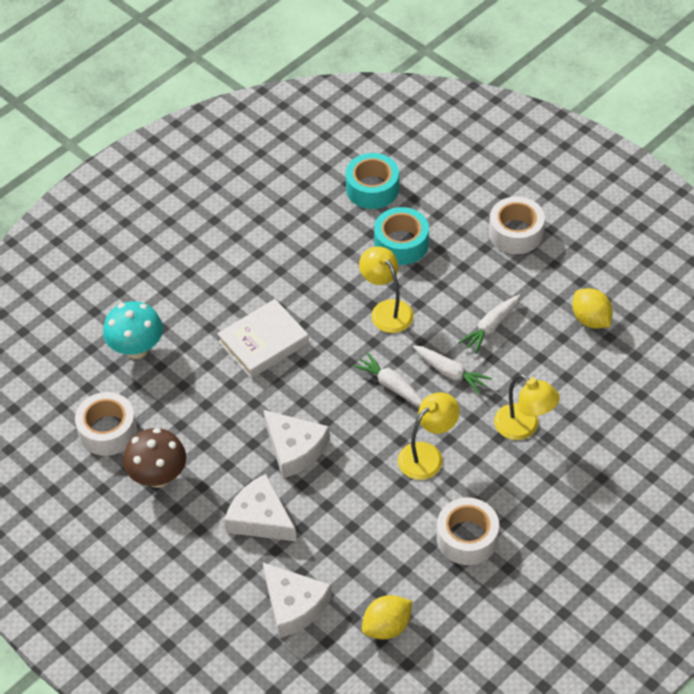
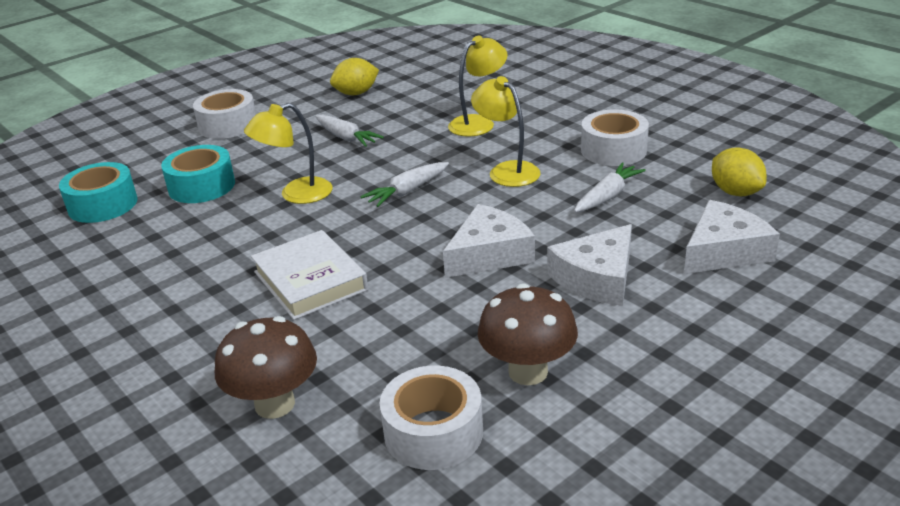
camera: 85 degrees left, 20 degrees down
(136, 349) = (275, 404): turquoise mushroom -> brown mushroom
(450, 373) = (399, 158): white carrot -> white carrot (607, 196)

